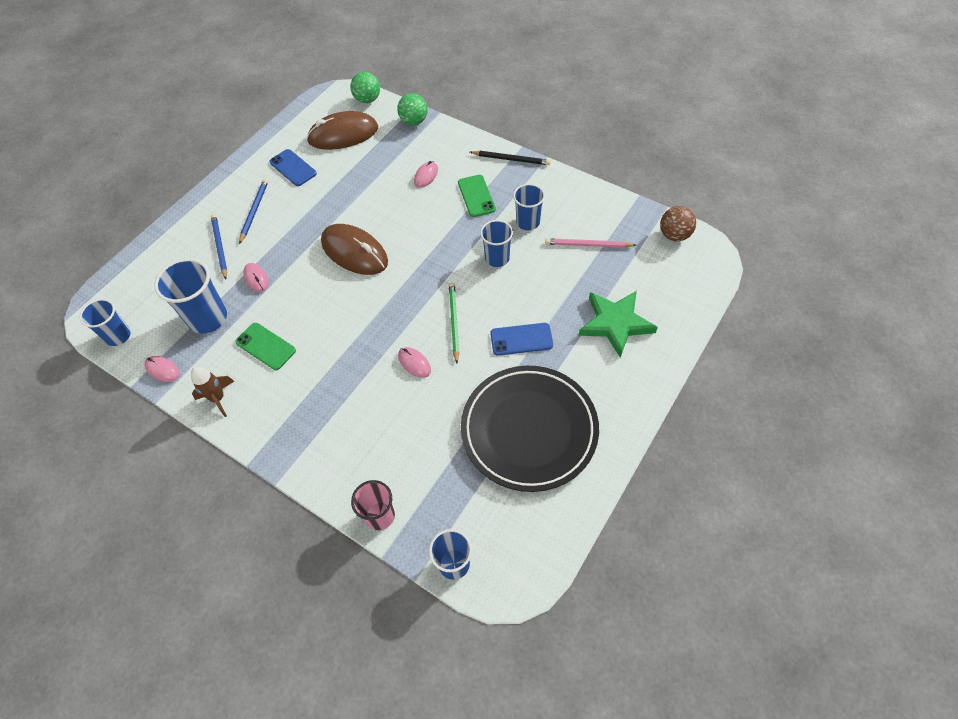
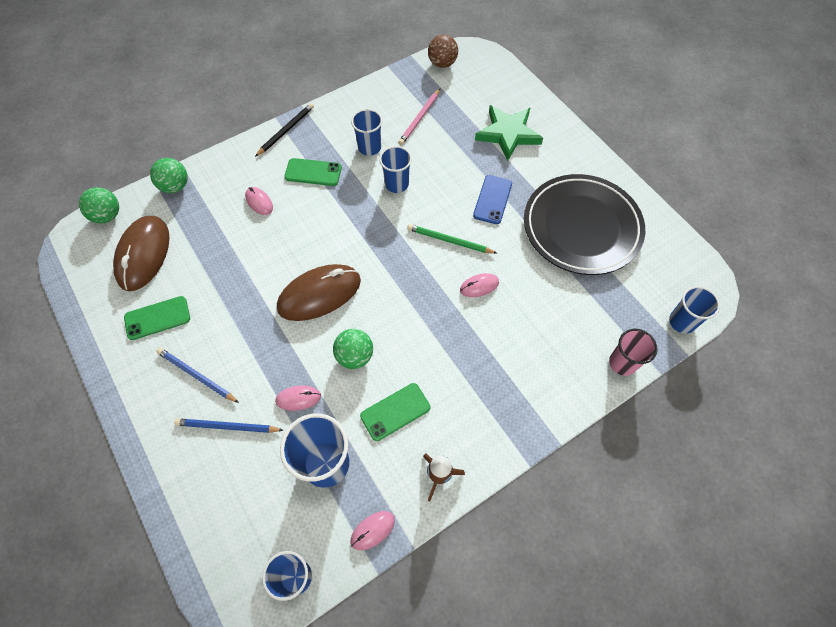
camera: 70 degrees left, 5 degrees up
(293, 168) = (157, 318): blue phone -> green phone
(306, 299) = (355, 356): none -> green ball

